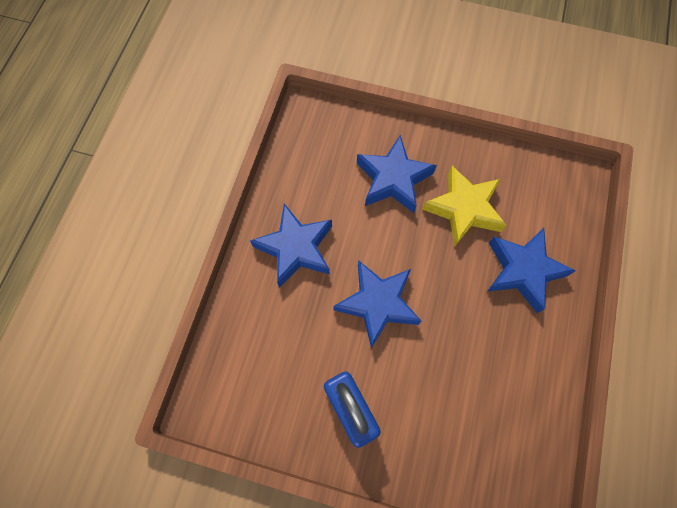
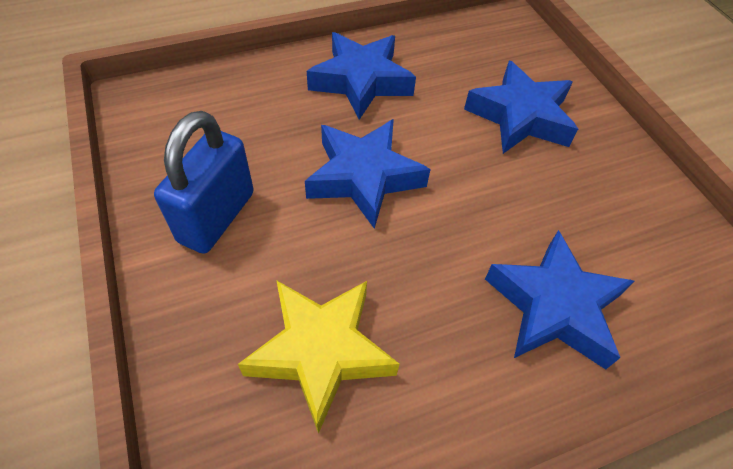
camera: 50 degrees right, 15 degrees down
(464, 209) = (561, 198): yellow star -> yellow star (321, 352)

